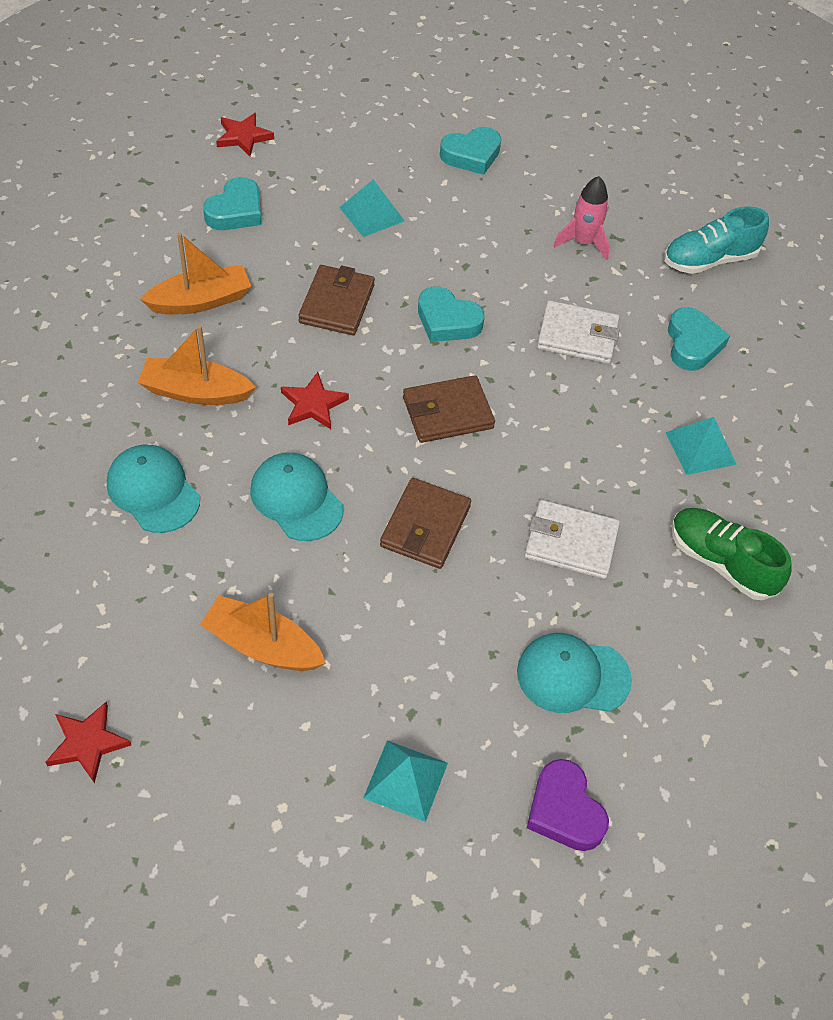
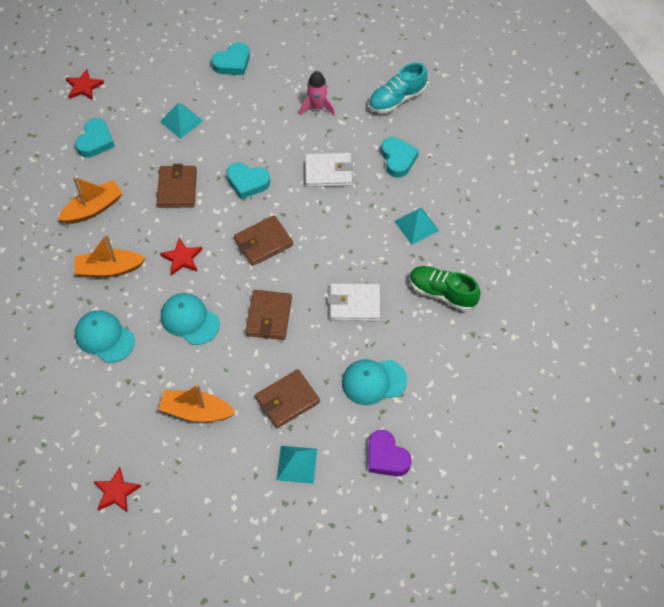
camera: 10 degrees left, 5 degrees up
(419, 667) = (287, 400): none -> brown wallet

